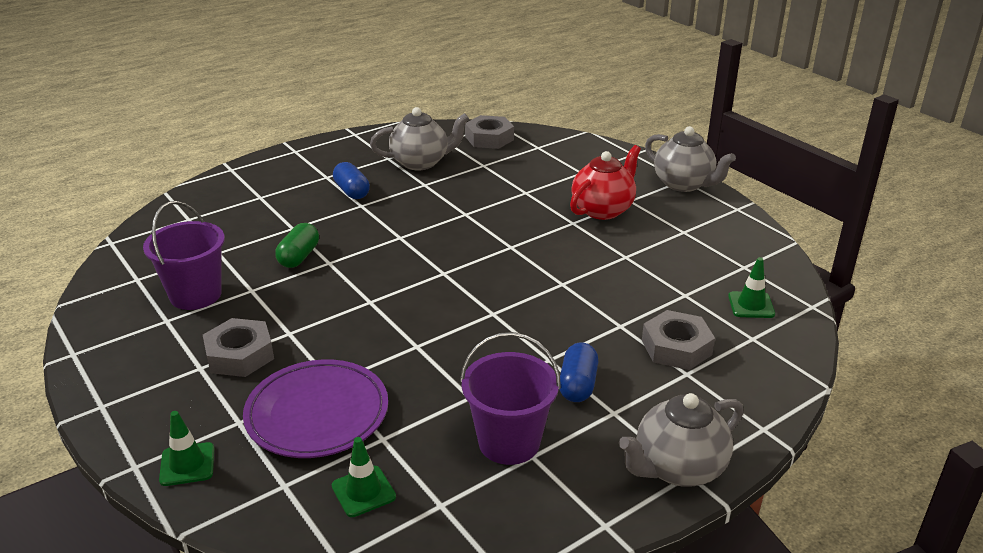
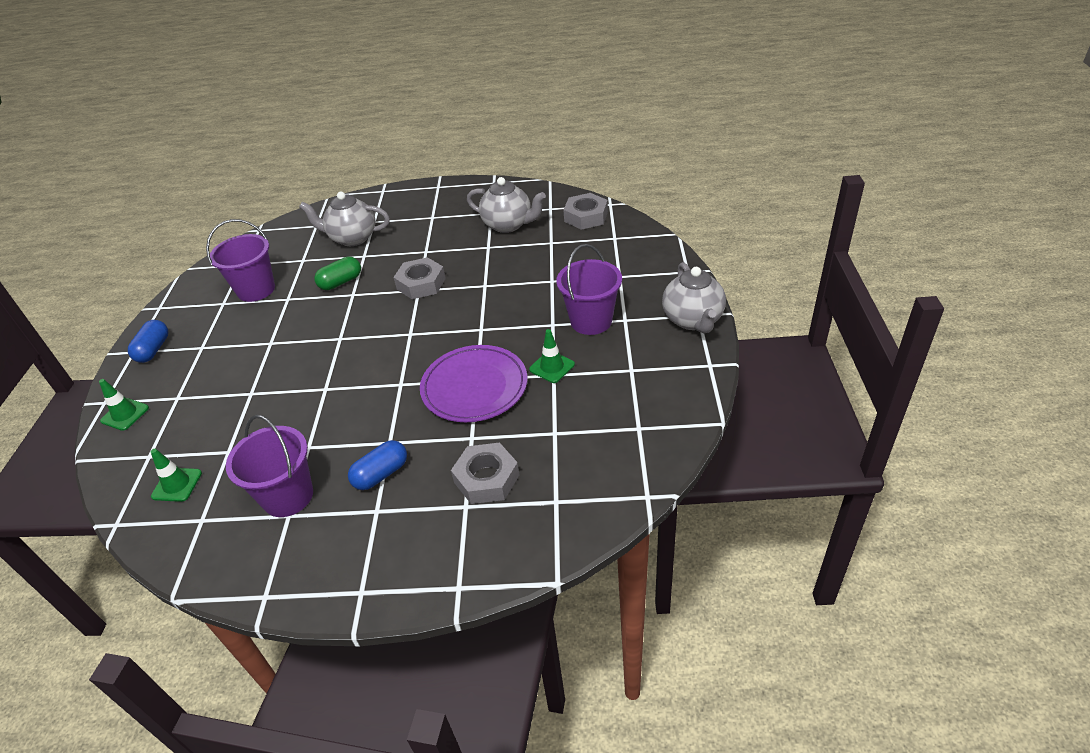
camera: 40 degrees right, 10 degrees up
(240, 355) = (228, 347): grey nut -> grey nut (421, 284)
(317, 413) = (217, 413): purple plate -> purple plate (474, 387)
(352, 191) = (433, 236): blue capsule -> blue capsule (153, 350)
(603, 210) = (591, 321): red teapot -> purple bucket
(678, 468) = (359, 582): grey teapot -> grey teapot (352, 238)
(751, 305) = (595, 469): green traffic cone -> green traffic cone (552, 367)

